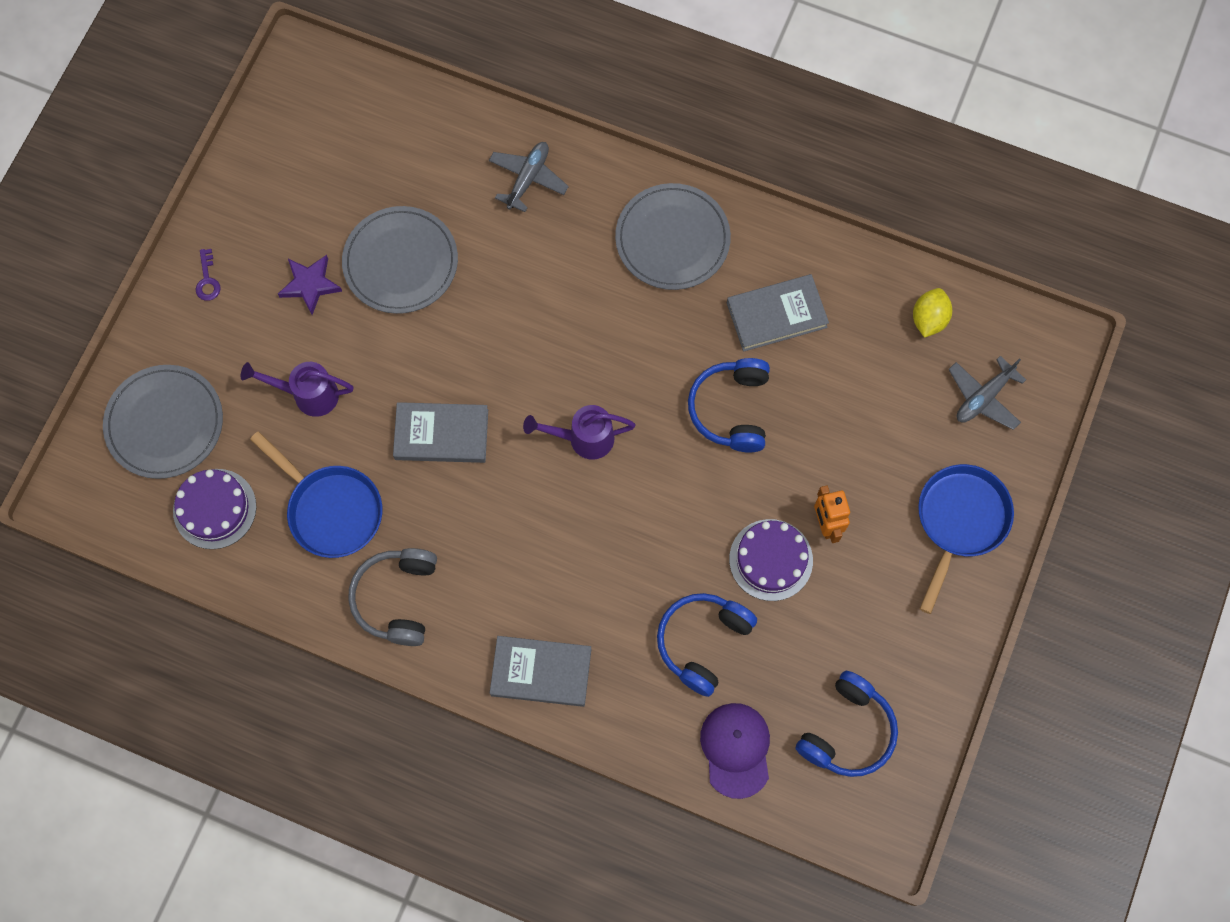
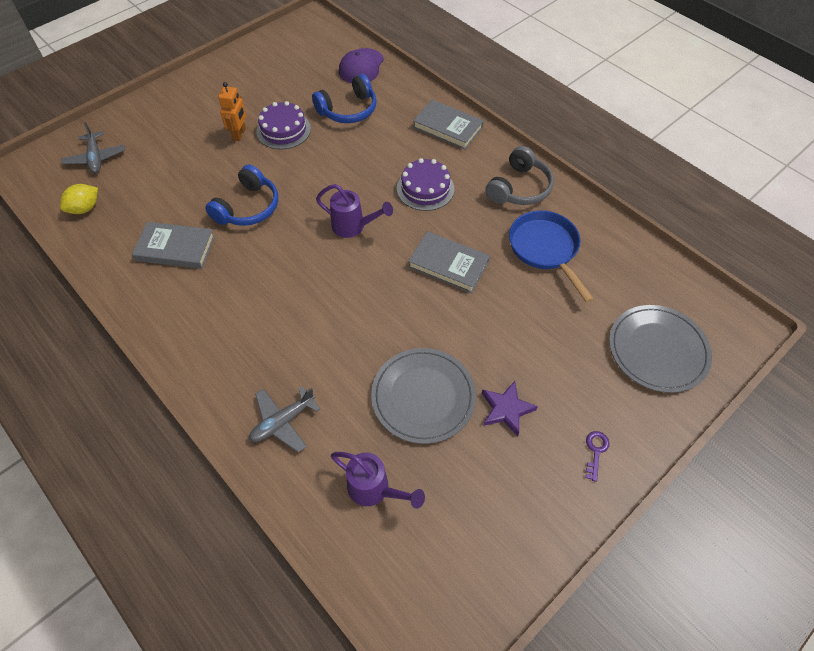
camera: 155 degrees left, 15 degrees down
(214, 508) = (630, 279): purple cake -> purple cake (425, 188)
(308, 394) = (537, 327): purple watering can -> purple watering can (375, 490)
(672, 239) = (205, 326): grey plate -> none
(847, 731) = (300, 55): blue headphones -> none
(959, 521) = (166, 110): blue pan -> none
(983, 397) = (96, 158): grey plane -> grey plane turned 90 degrees clockwise

